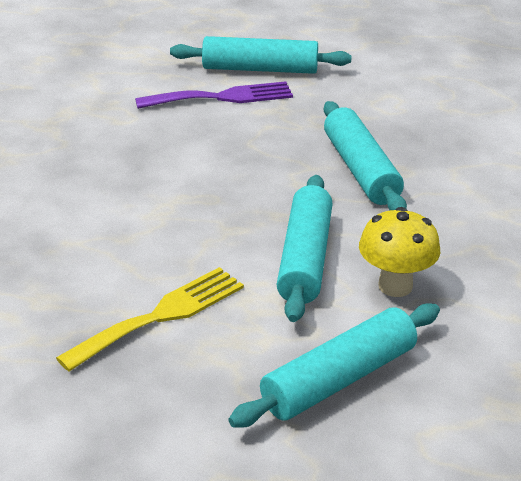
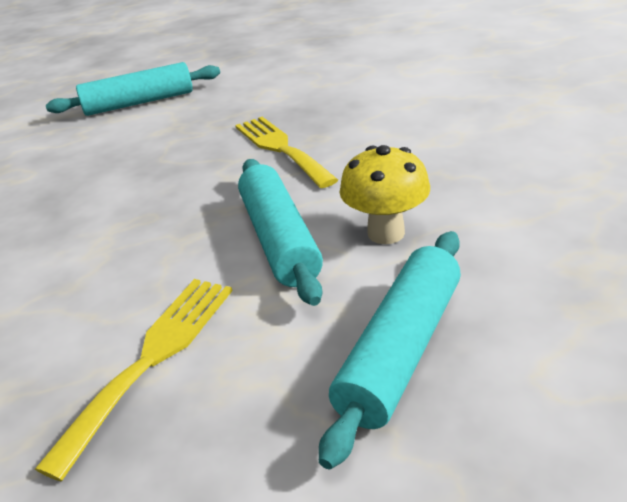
camera: 20 degrees left, 0 degrees up
(222, 97) = (115, 132): purple fork -> none
(361, 170) = (281, 148): turquoise rolling pin -> yellow fork

